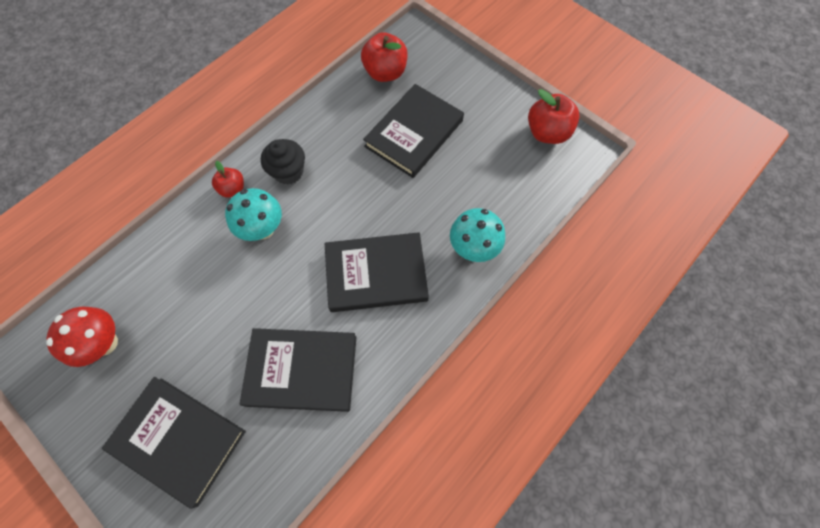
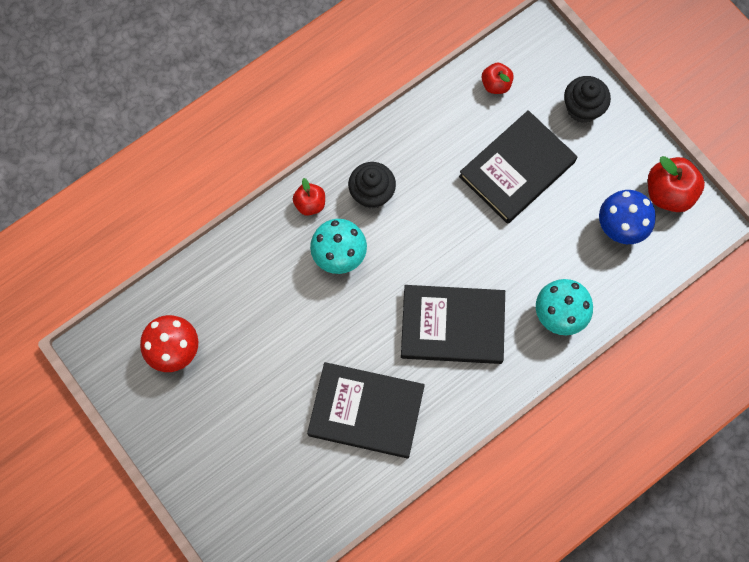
camera: 10 degrees right, 5 degrees up
(179, 439) = (244, 455): black book -> none
(385, 73) = (496, 84): red apple -> red apple, size x0.59
(461, 80) = (582, 108): none -> black cupcake
(512, 166) = (620, 228): none -> blue mushroom

